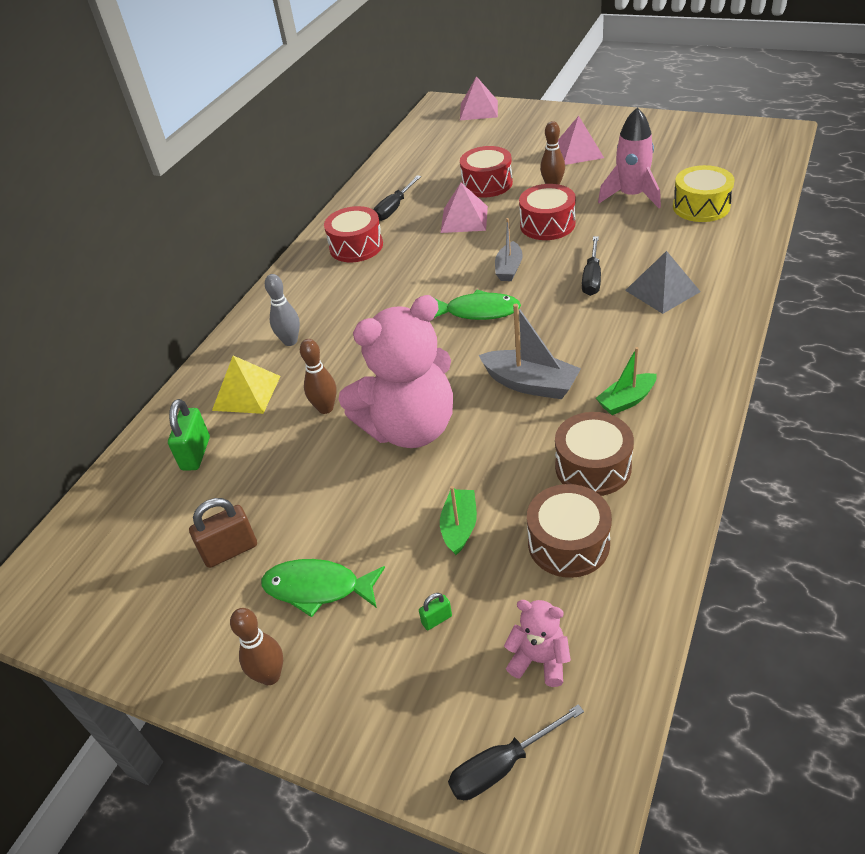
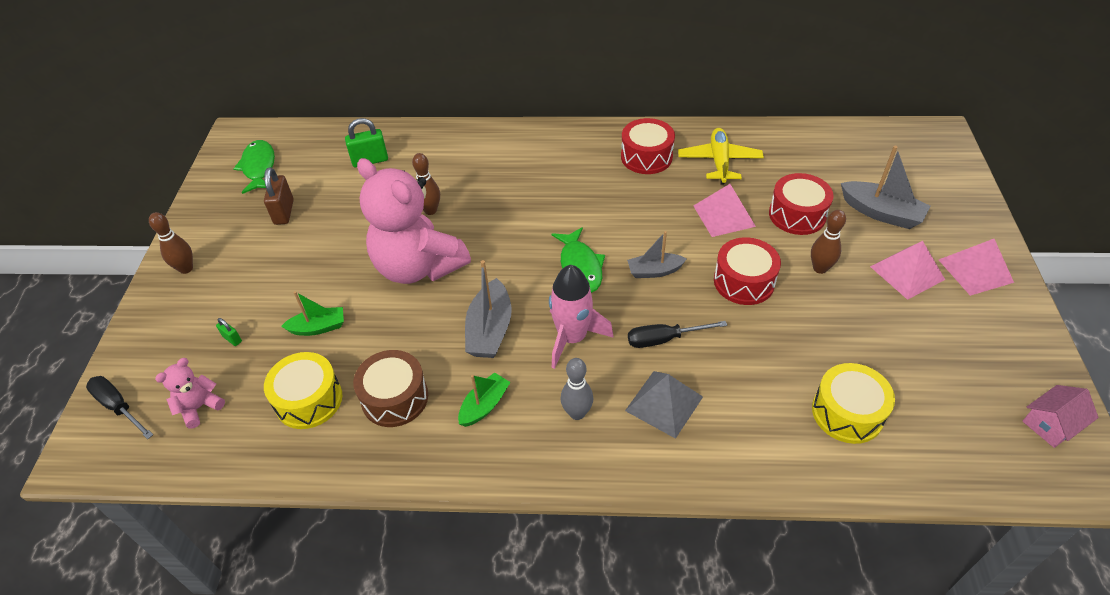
camera: 65 degrees right, 5 degrees up
(230, 551) = (284, 212): brown padlock -> brown padlock turned 45 degrees clockwise
(246, 393) = (438, 161): yellow pyramid -> none
(290, 341) = (503, 163): grey bowling pin -> grey bowling pin (577, 413)
(317, 588) = (255, 267): green fish -> green fish (259, 167)
(394, 208) = (719, 161): black screwdriver -> yellow plane
(478, 110) = (947, 166): pink pyramid -> pink pyramid (975, 270)
(509, 147) = (881, 213): none -> grey boat
(539, 660) = (199, 407): pink teddy bear -> pink teddy bear turned 135 degrees counterclockwise
(568, 543) = (309, 400): brown drum -> yellow drum
(626, 400) = (484, 405): green boat -> green boat turned 90 degrees clockwise
(631, 196) = (836, 341): pink rocket -> pink rocket (572, 338)
(735, 134) = (1051, 424): none -> pink house

